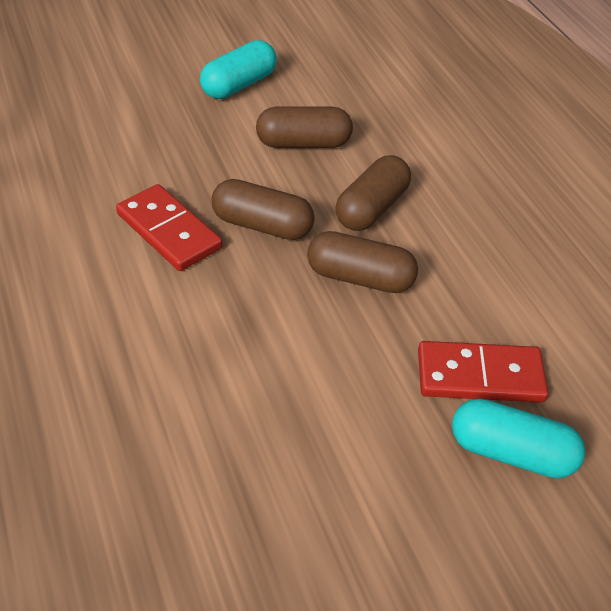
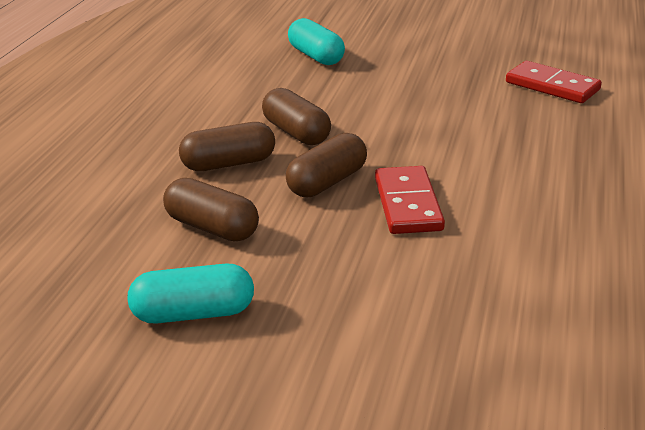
camera: 140 degrees left, 15 degrees down
(262, 225) = (327, 182): brown capsule -> brown capsule turned 75 degrees clockwise
(480, 376) = (289, 78): red domino -> red domino (552, 86)

